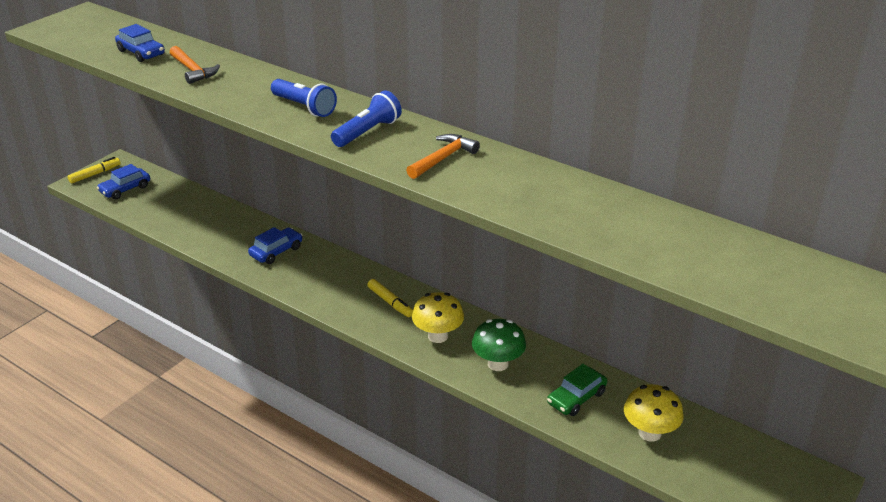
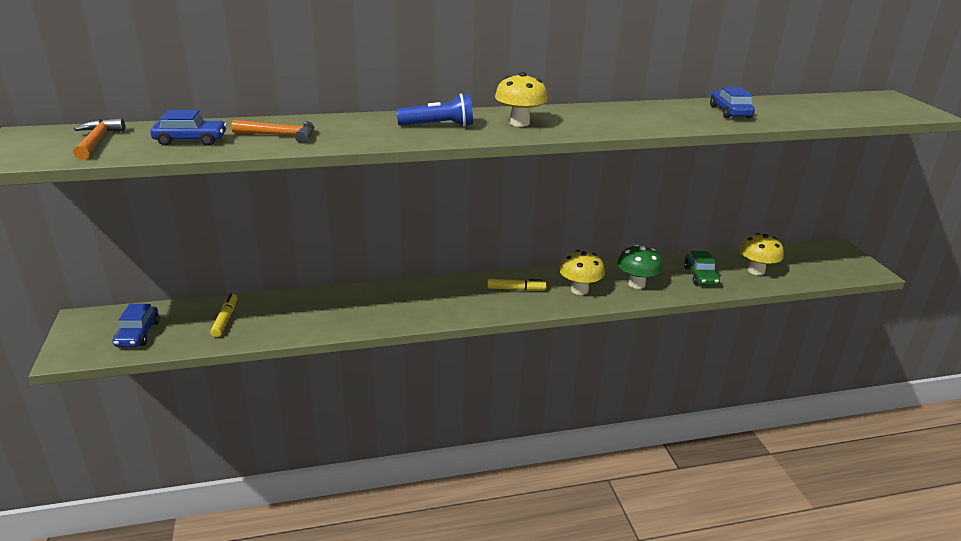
camera: 50 degrees left, 5 degrees down
(95, 174) = (74, 339): yellow marker -> yellow marker (225, 319)
(276, 251) = (376, 304): blue car -> blue car (730, 112)
(368, 132) = (519, 123): blue flashlight -> yellow mushroom
(443, 158) = (599, 119): orange hammer -> orange hammer (97, 141)

